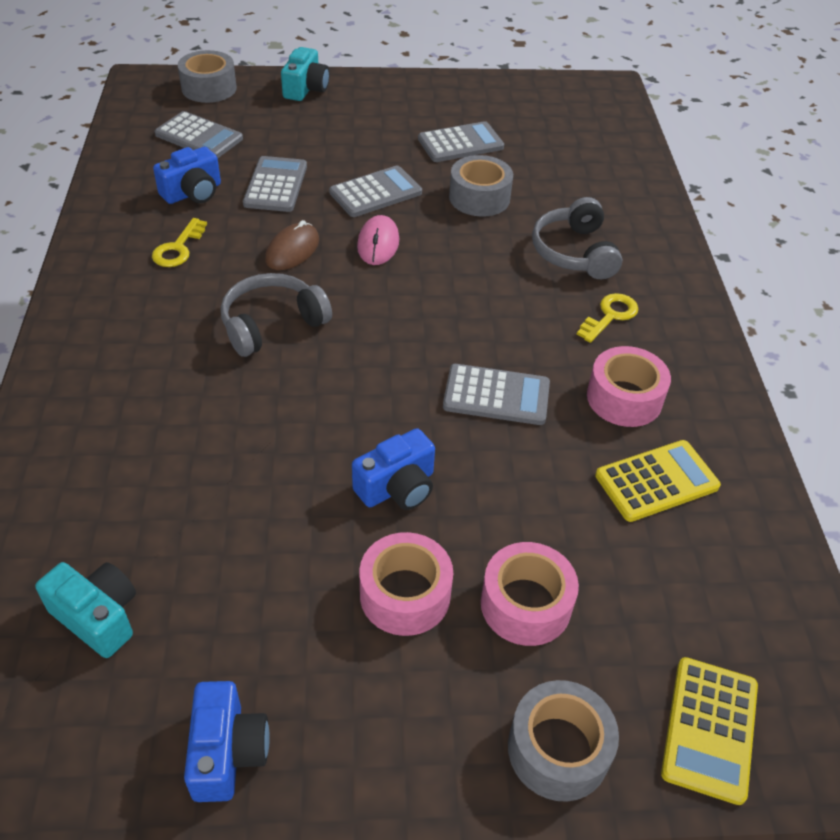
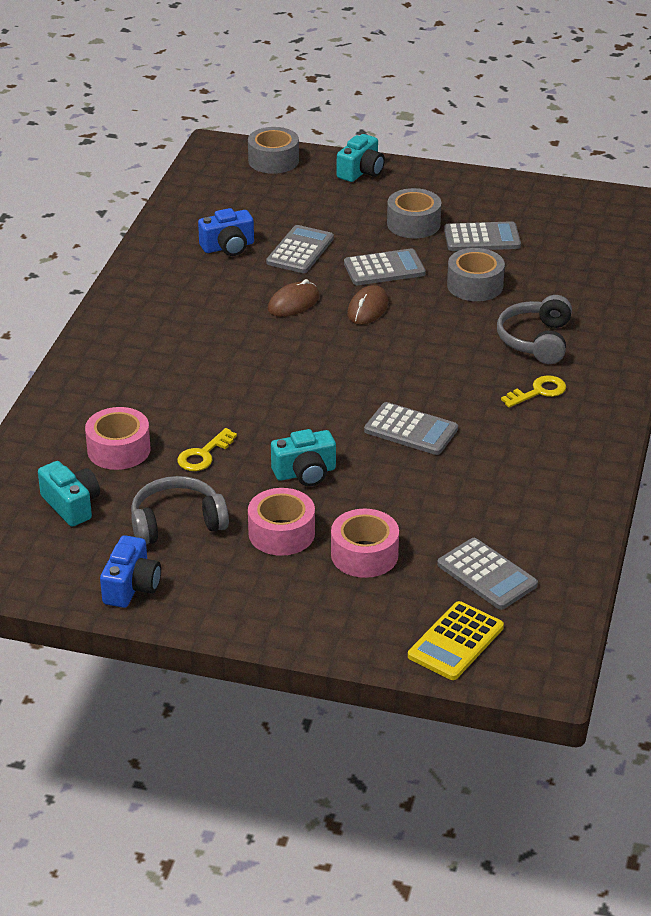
camera: 20 degrees right, 10 degrees down
(178, 248) = (201, 288): yellow key -> yellow key (204, 454)
(199, 137) = (249, 202): grey calculator -> grey calculator (487, 575)
(272, 324) = (255, 353): grey headphones -> grey headphones (177, 522)
(378, 243) = (367, 308): pink mouse -> brown mouse
(397, 487) = (305, 473): blue camera -> turquoise camera
(558, 749) = (345, 629): grey tape -> grey tape (413, 224)
(624, 398) = (514, 449): pink tape -> pink tape (119, 450)
(656, 481) = (506, 505): yellow calculator -> none

